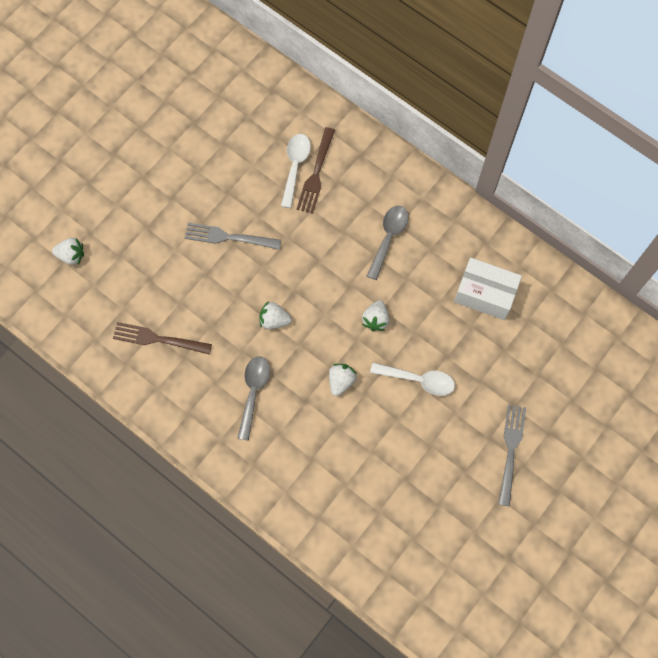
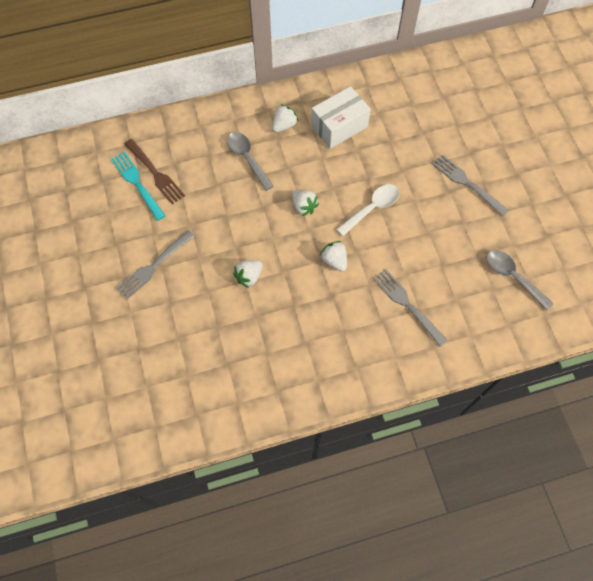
camera: 55 degrees left, 5 degrees down
(71, 255) = (64, 399): white strawberry -> white strawberry (284, 125)
(158, 339) = (195, 374): brown fork -> none
(253, 392) = (297, 329): grey spoon -> grey spoon (513, 277)
(295, 167) = (137, 183): white spoon -> turquoise fork
(343, 472) = (407, 305): none -> grey fork

